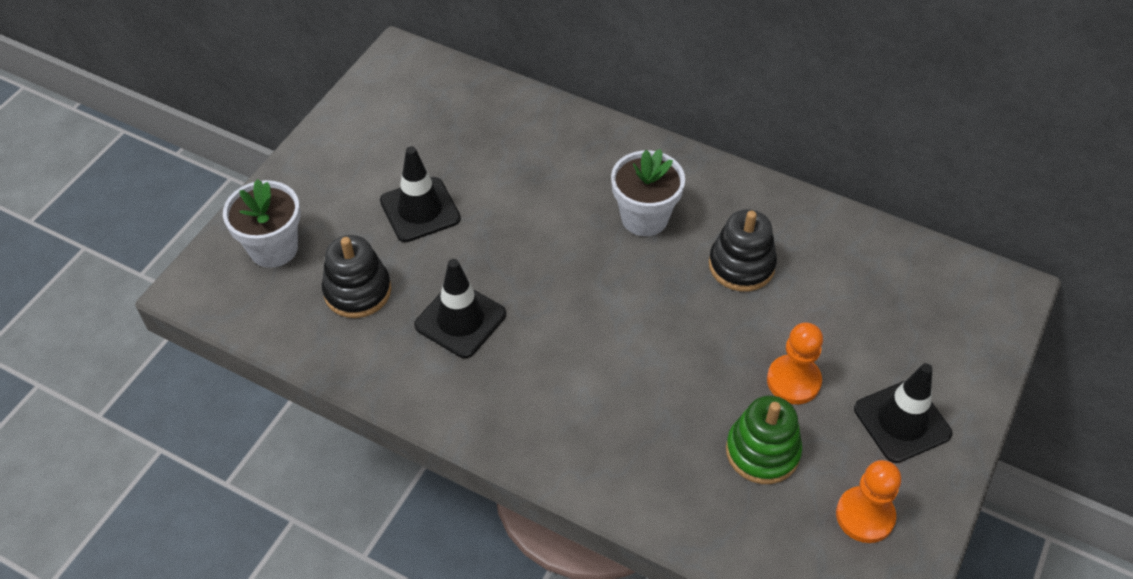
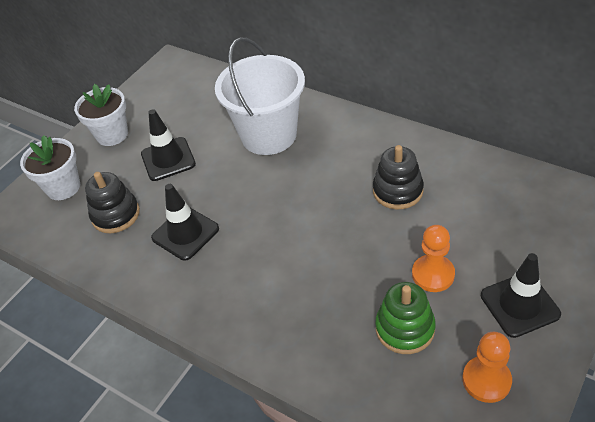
camera: 10 degrees right, 5 degrees down
(559, 178) = (268, 135): none -> white bucket
(644, 218) = (328, 160): white flower pot -> white flower pot (112, 134)

